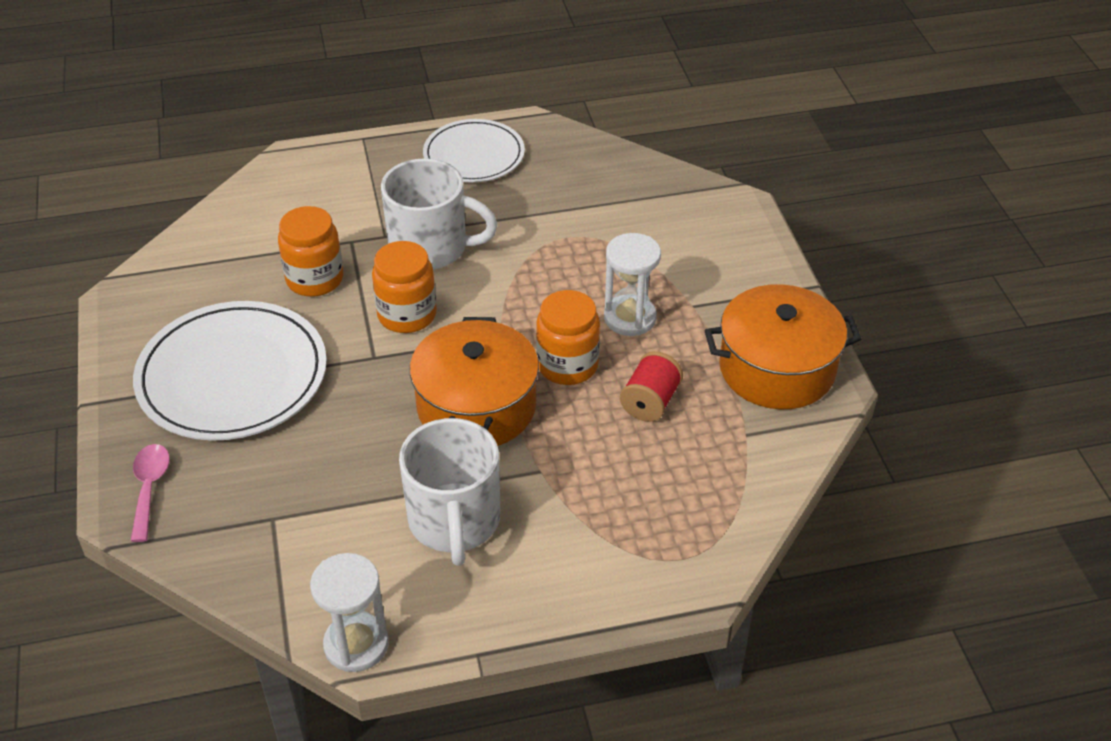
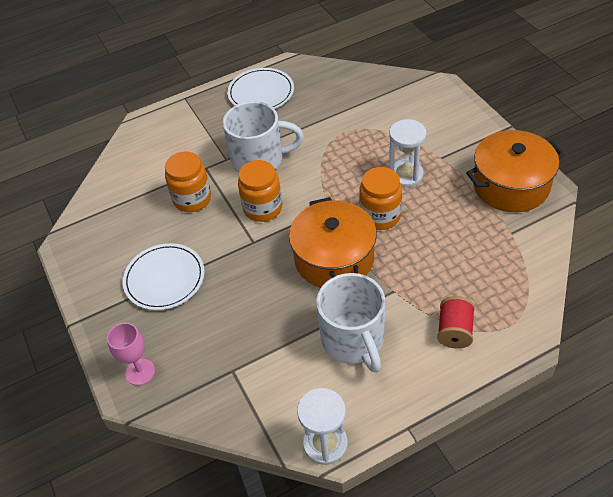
camera: 10 degrees left, 5 degrees up
(149, 488) = (140, 372): pink spoon -> pink goblet
(232, 376) = (164, 278): white plate -> white plate, size x0.63
(650, 402) = (442, 227): red spool -> red spool (454, 331)

